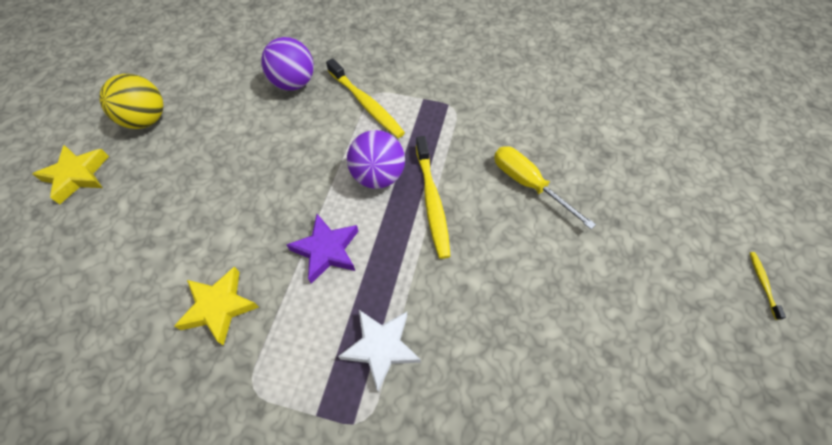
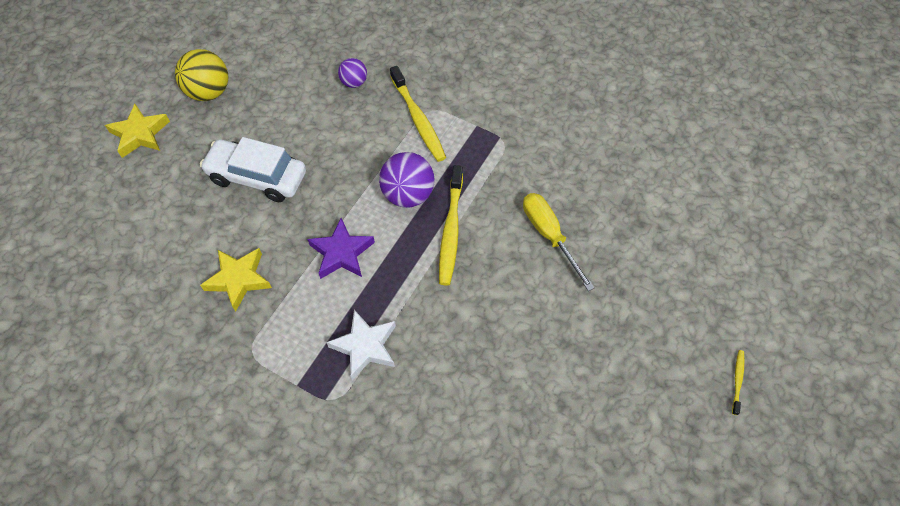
camera: 15 degrees right, 0 degrees up
(216, 192) = (257, 177): none -> white car
(294, 83) = (354, 83): purple ball -> purple ball, size x0.58

